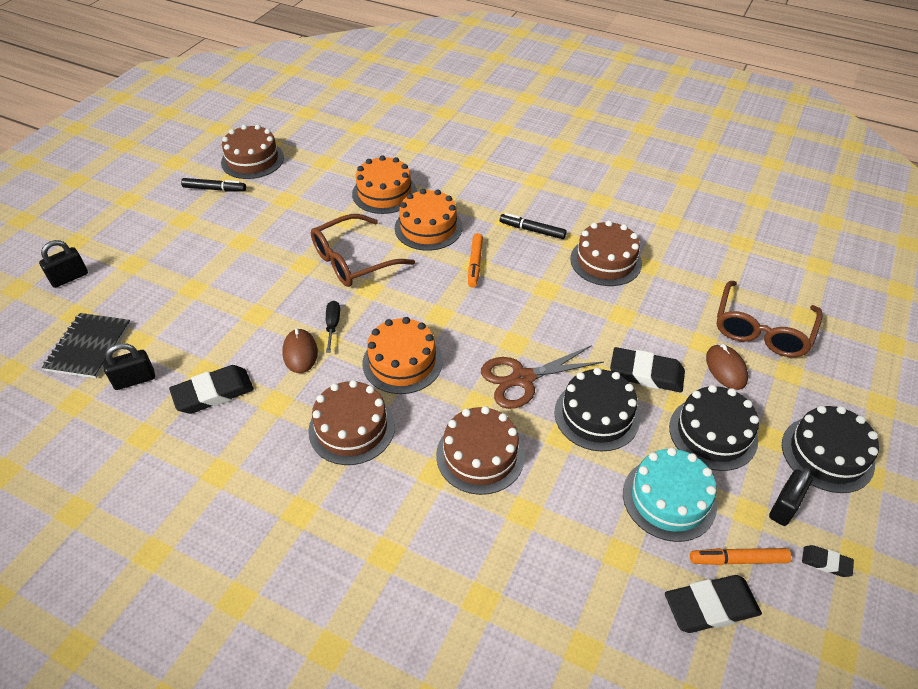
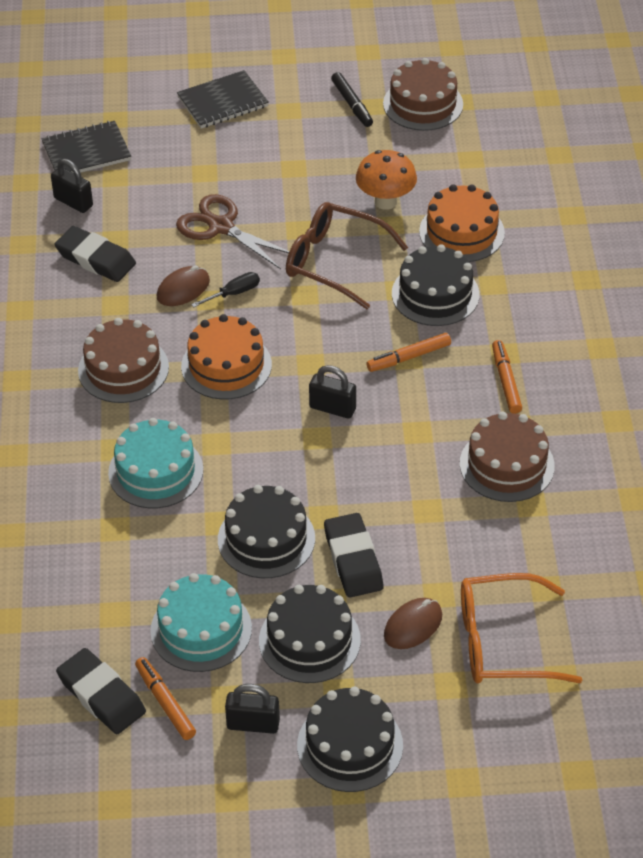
camera: 60 degrees right, 0 degrees up
(69, 278) = (153, 87): black padlock -> black padlock (332, 408)
(133, 248) = (223, 102): none -> black notebook
(322, 213) = (385, 202): none -> orange mushroom
(428, 227) = (435, 294): orange cake -> black cake
(480, 455) = (155, 471): brown cake -> turquoise cake
(523, 379) = (272, 464): brown scissors -> brown scissors (221, 227)
(532, 230) = (506, 381): black marker -> orange marker
(762, 330) = (502, 642): brown glasses -> orange glasses
(826, 562) = (206, 773): black eraser -> none

